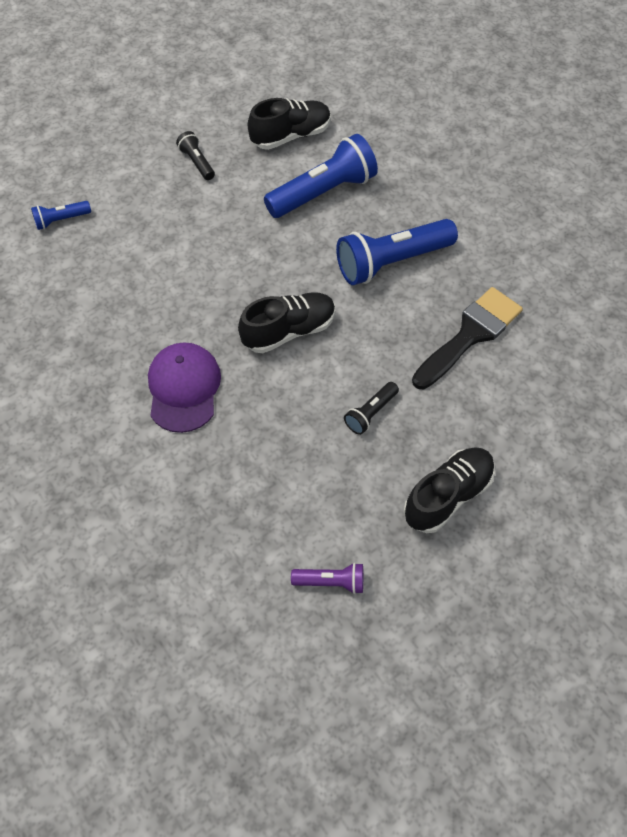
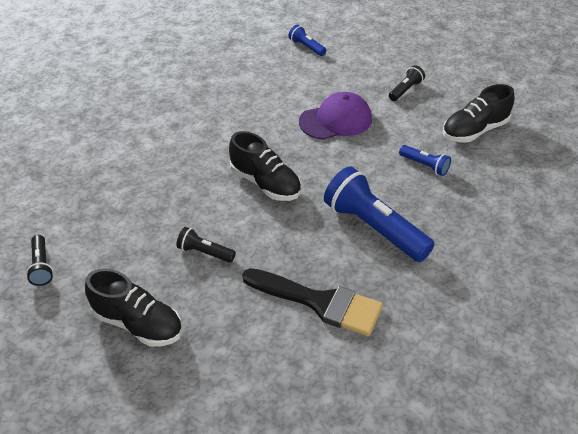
camera: 70 degrees right, 15 degrees down
(184, 388) = (187, 144): purple cap -> purple cap (335, 120)
(291, 136) = (474, 131): black shoe -> black shoe turned 105 degrees clockwise
(323, 192) = (425, 165): blue flashlight -> blue flashlight, size x0.48
(331, 581) = (42, 266): purple flashlight -> black flashlight

